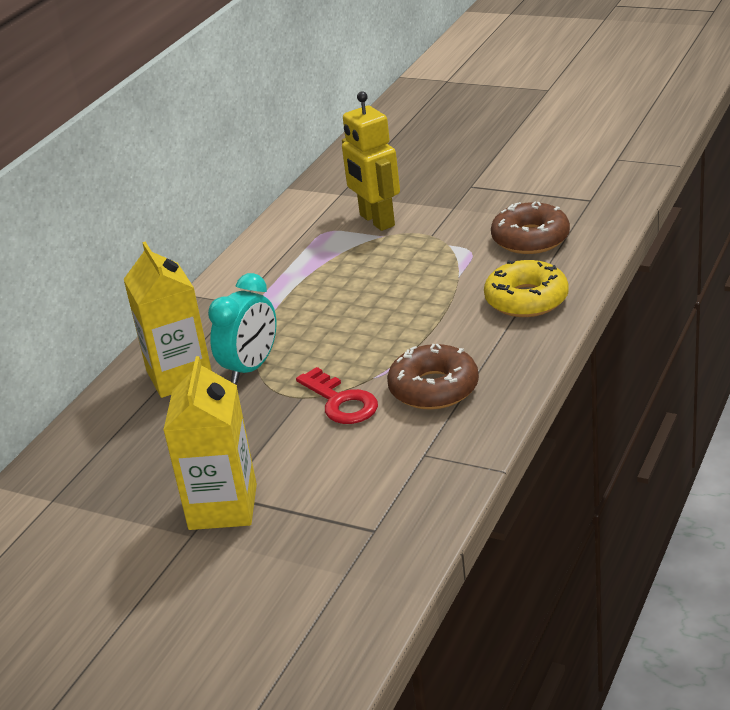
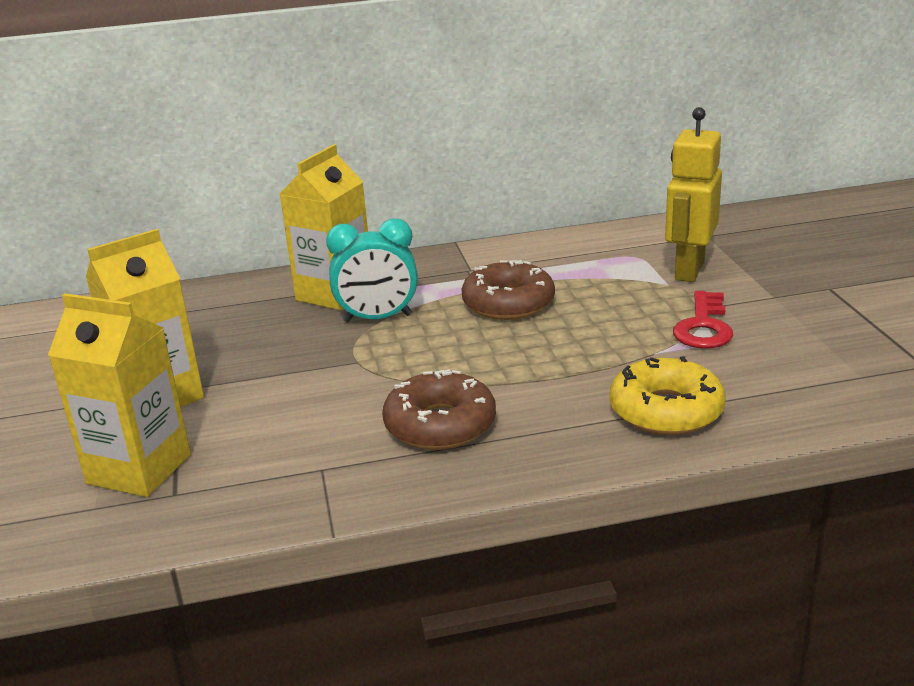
camera: 50 degrees right, 5 degrees down
(320, 540) = (139, 469): none -> yellow carton
(341, 402) = (367, 384): red key -> red key (703, 327)
(530, 239) = (786, 363): brown donut -> brown donut (508, 303)

